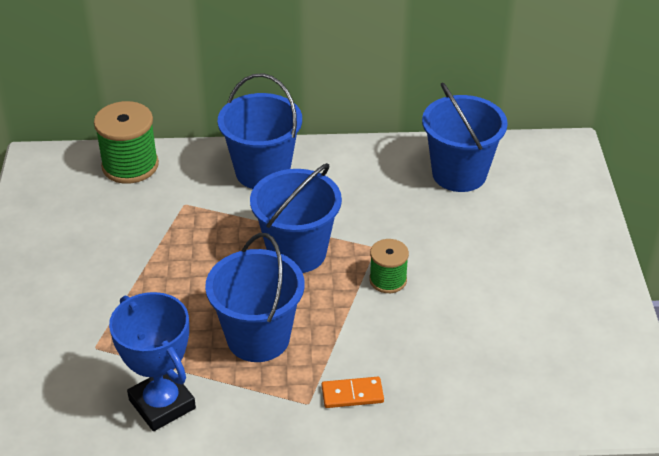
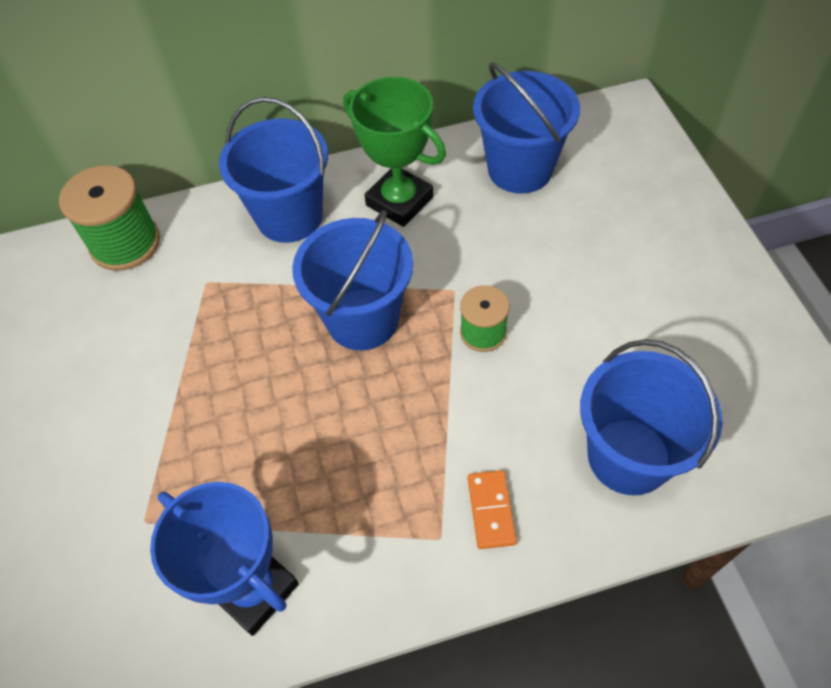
camera: 10 degrees left, 15 degrees up
(258, 338) = (350, 455): blue bucket -> blue bucket (628, 456)
(352, 394) = (491, 510): orange domino -> orange domino turned 75 degrees counterclockwise
(353, 178) = (399, 201): none -> green trophy

